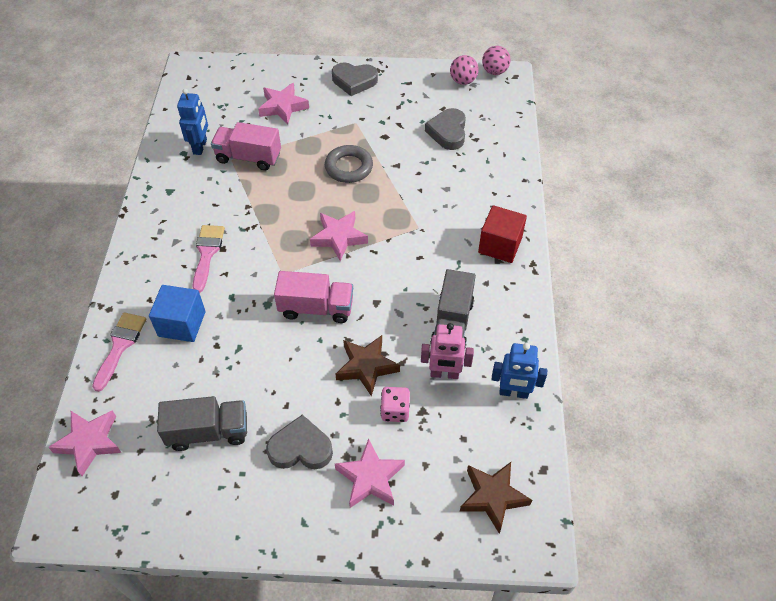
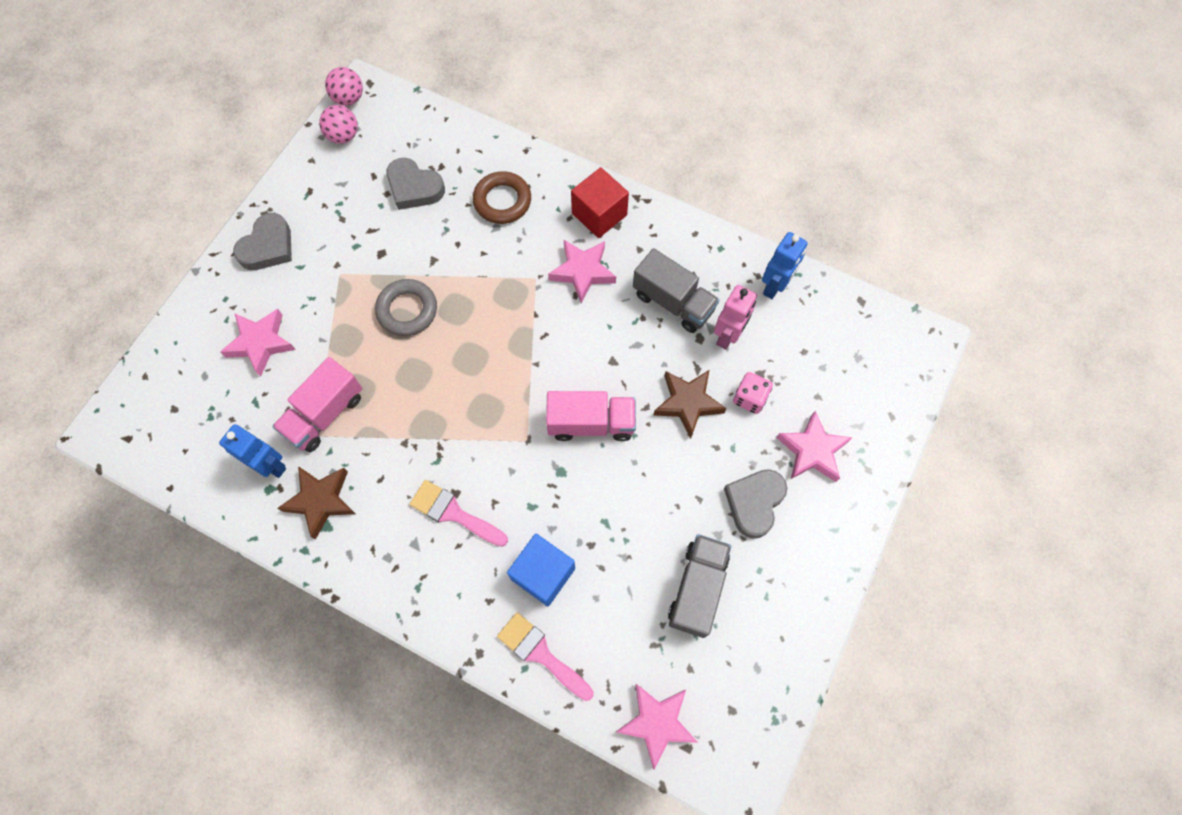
camera: 65 degrees left, 15 degrees up
(316, 308) = (591, 423): pink truck -> pink truck turned 60 degrees clockwise
(339, 237) = (506, 362): pink star -> pink star (583, 272)
(471, 183) = (502, 201): none -> brown ring
(493, 497) = (871, 354): brown star -> brown star (321, 501)

